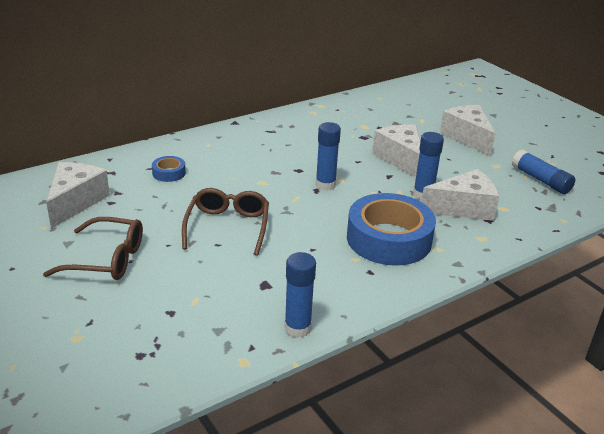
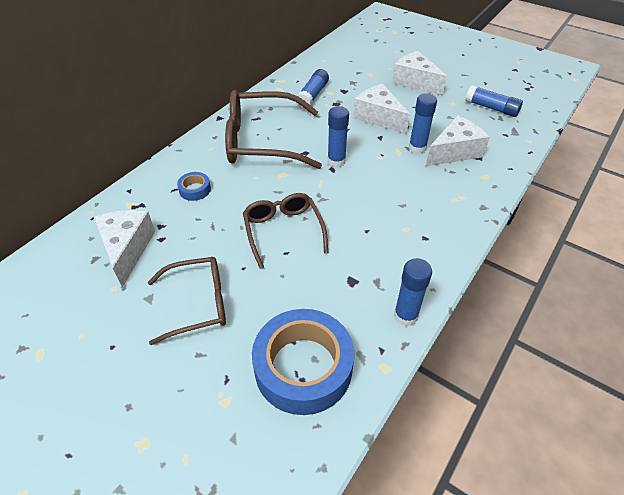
camera: 20 degrees left, 15 degrees up
(262, 151) = (262, 141): none -> brown glasses
(344, 124) = (312, 95): none -> blue glue stick
(389, 239) = (419, 200): blue tape -> blue tape (303, 367)

